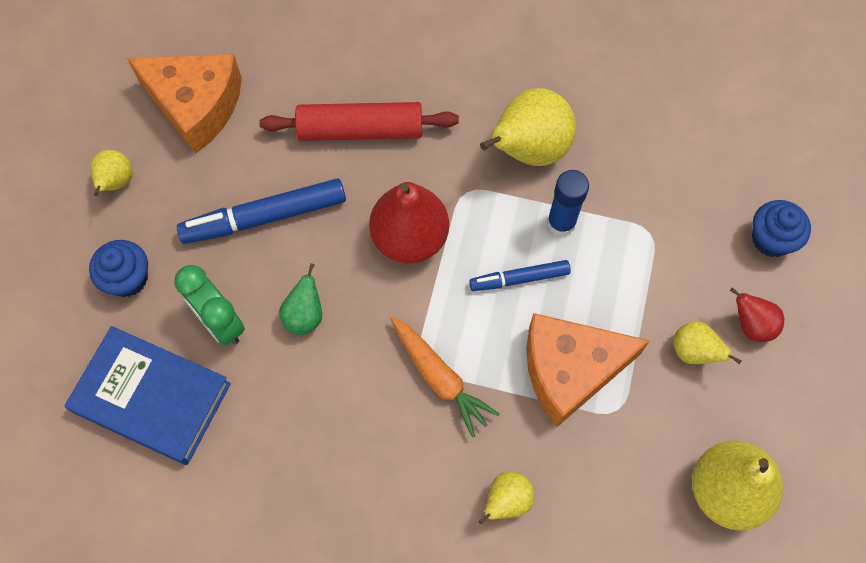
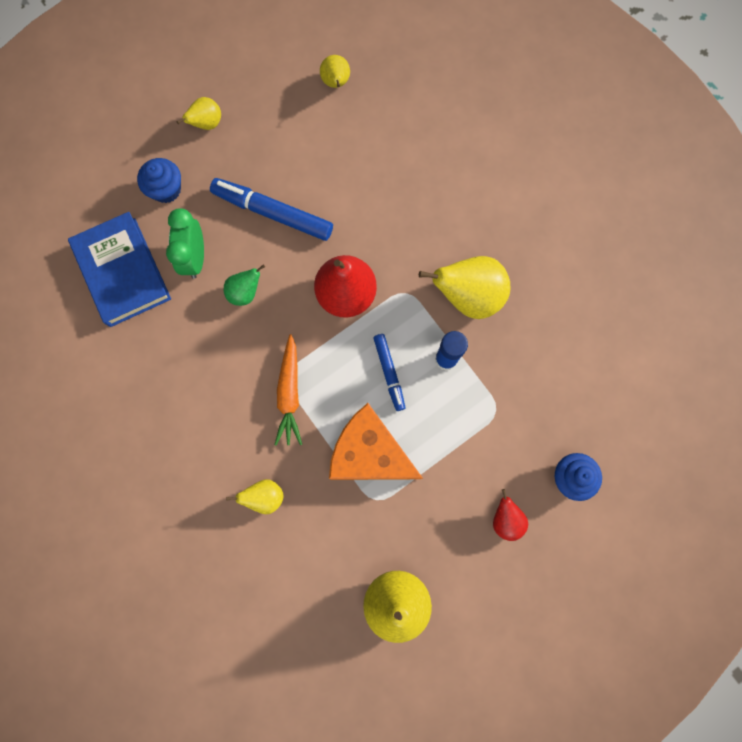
camera: 40 degrees right, 10 degrees up
(196, 105) = (291, 109): orange cheese -> none
(360, 130) = (376, 201): red rolling pin -> none
(519, 279) = (389, 373): blue marker -> blue marker turned 135 degrees counterclockwise
(694, 351) = (454, 505): yellow pear -> yellow pear (336, 83)

